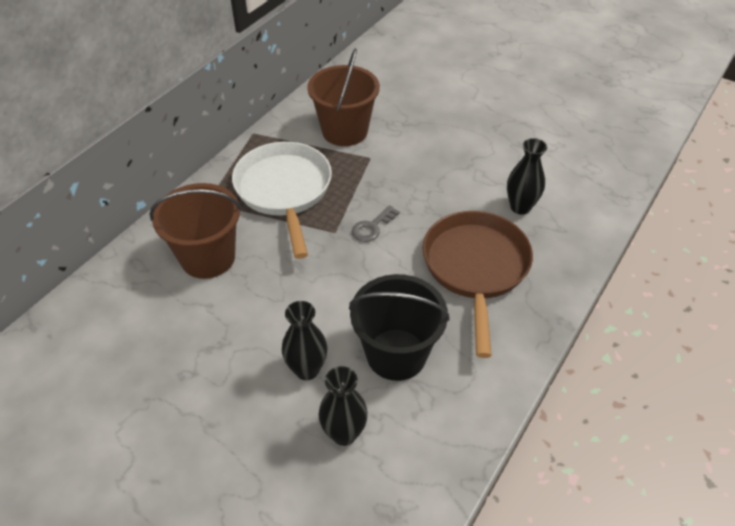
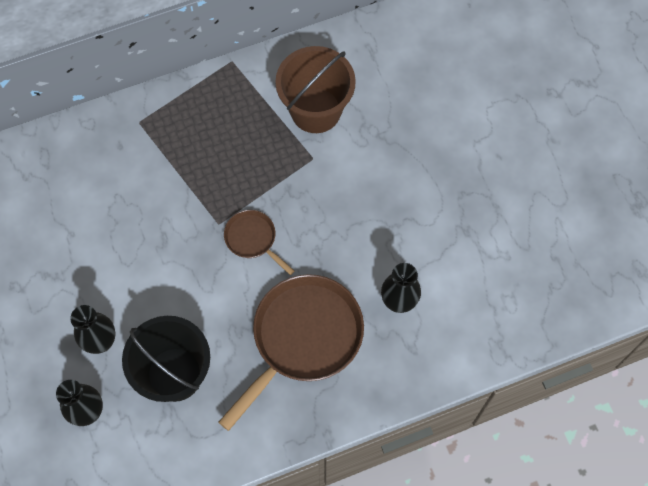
camera: 35 degrees right, 20 degrees up
(208, 257) = (100, 185): brown bucket -> none
(284, 191) = (210, 150): white pan -> none
(372, 227) = (253, 239): grey key -> brown pan

